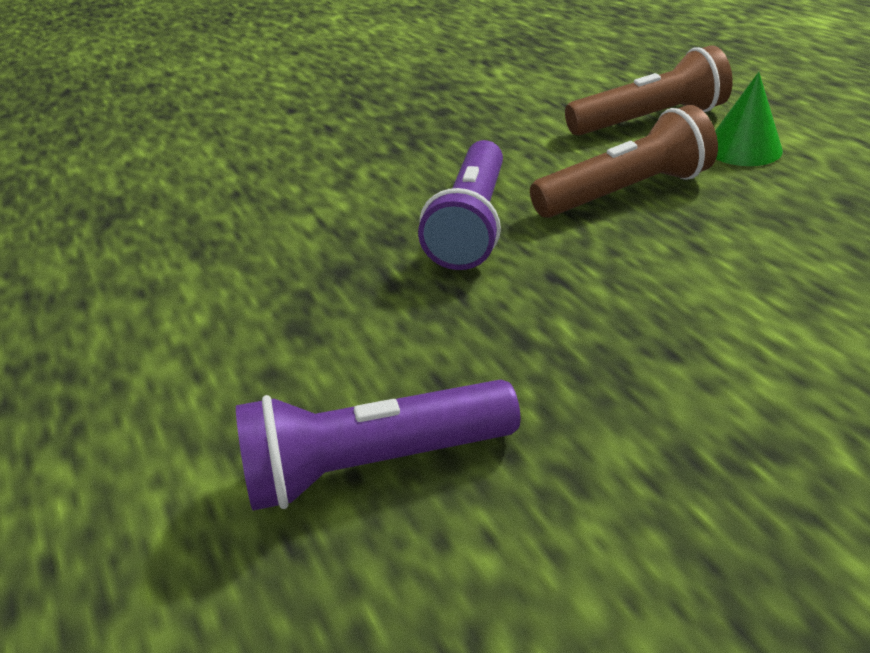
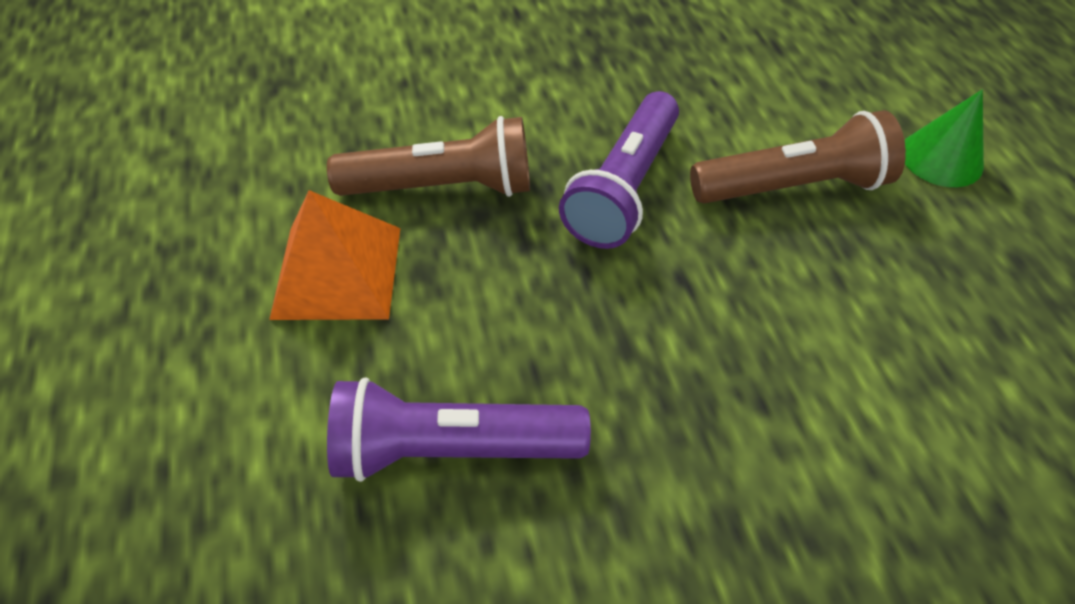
camera: 10 degrees right, 15 degrees up
(207, 345) = (337, 271): none -> orange pyramid
(649, 120) = (856, 90): brown flashlight -> brown flashlight (443, 187)

